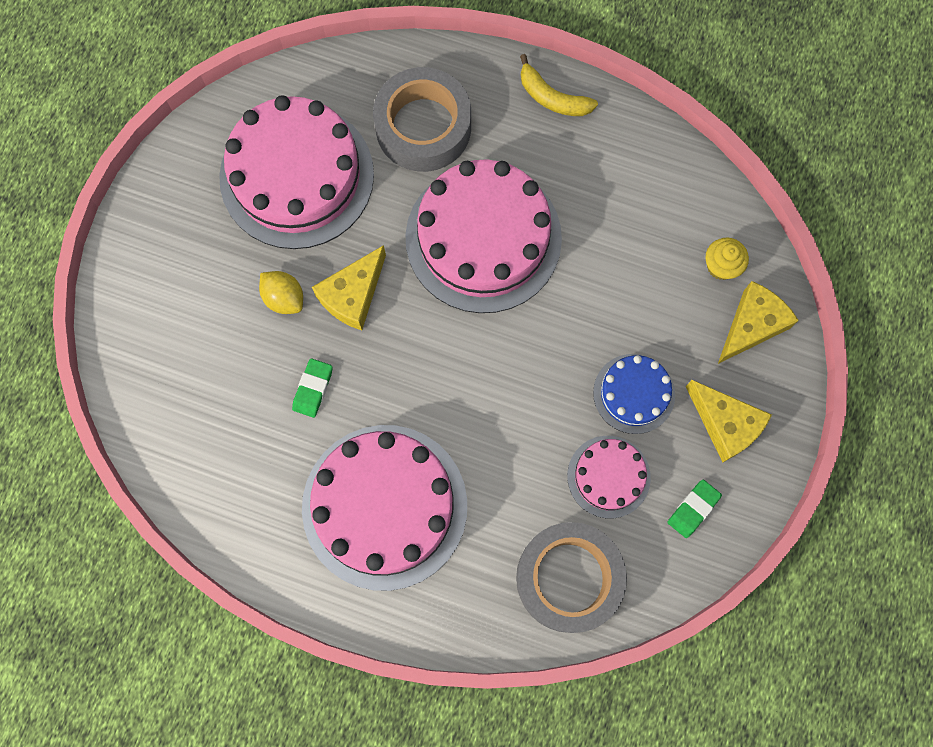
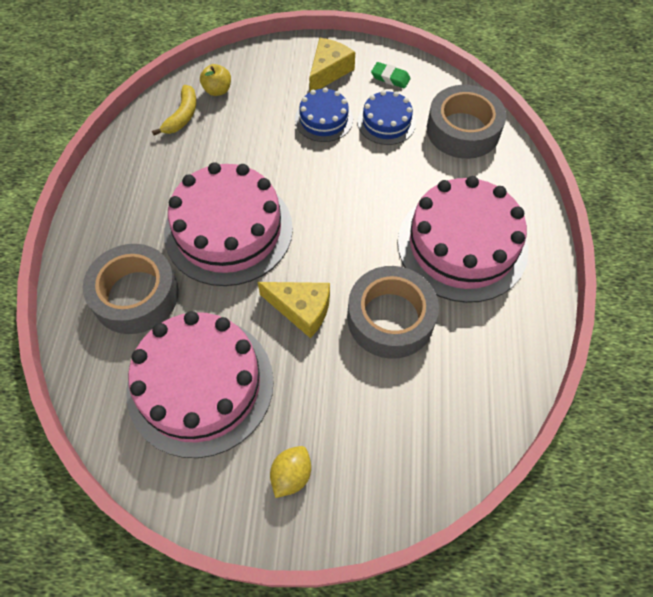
camera: 105 degrees left, 15 degrees down
(284, 298) = (319, 362): yellow lemon -> yellow lemon (291, 475)
(313, 389) = (390, 318): green eraser -> grey tape
(552, 97) = (96, 210): yellow banana -> yellow banana (182, 116)
(608, 476) = (386, 122): pink cake -> blue cake
(721, 266) = (217, 90): yellow cupcake -> yellow apple
(751, 326) = (256, 69): yellow cheese -> none

